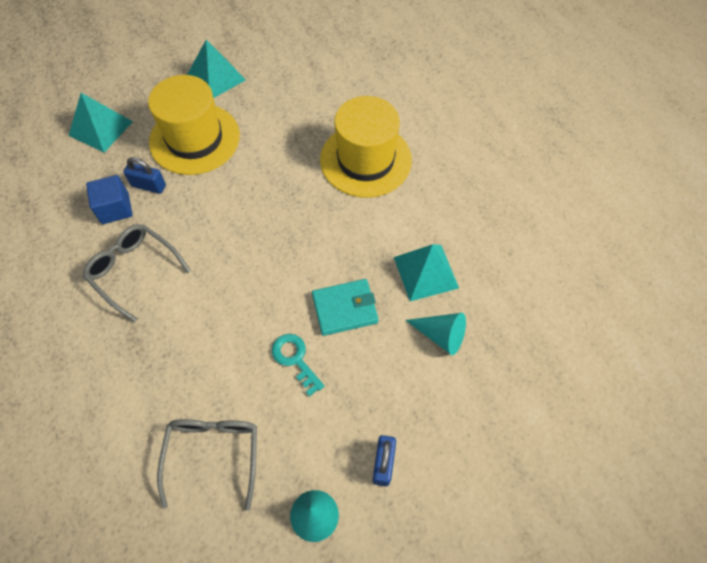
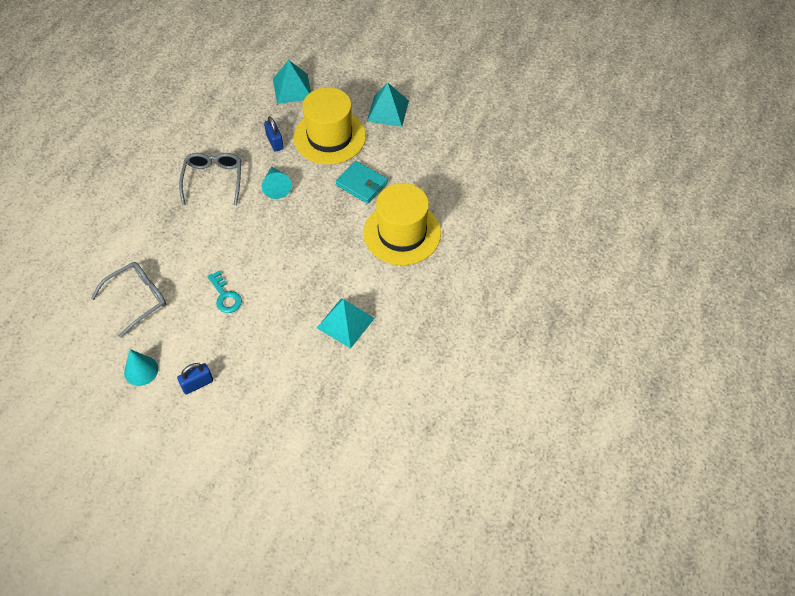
camera: 50 degrees right, 5 degrees down
(115, 208) = (245, 139): blue cube -> none
(295, 359) = (225, 296): turquoise key -> turquoise key turned 135 degrees clockwise
(345, 308) = (280, 297): turquoise wallet -> turquoise wallet (361, 184)
(441, 335) = (306, 360): turquoise cone -> turquoise cone (276, 187)

